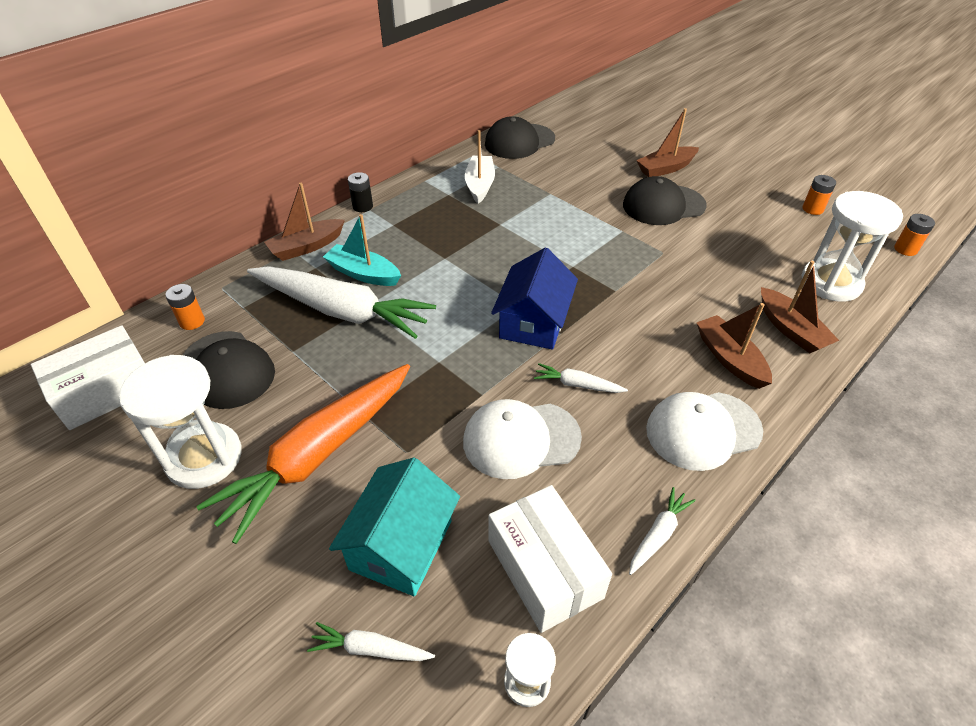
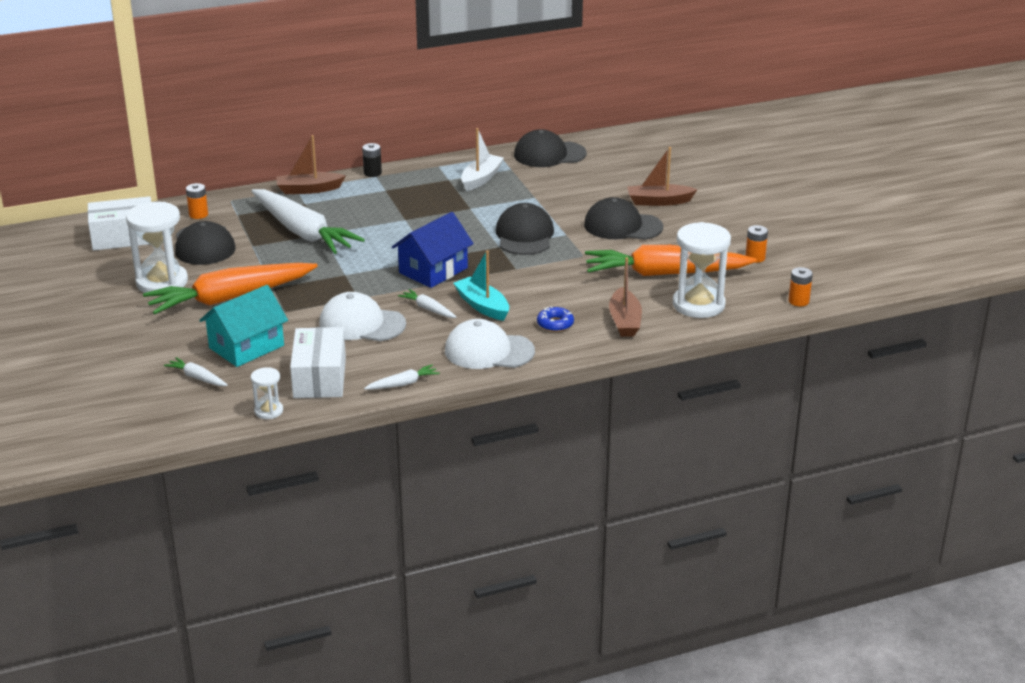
camera: 25 degrees right, 15 degrees down
(363, 273) = (336, 215): turquoise boat -> turquoise boat (482, 306)
(584, 244) = (524, 235): none -> black cap
(730, 359) = (555, 324): brown boat -> blue donut
(759, 252) = (665, 273): none -> orange carrot

